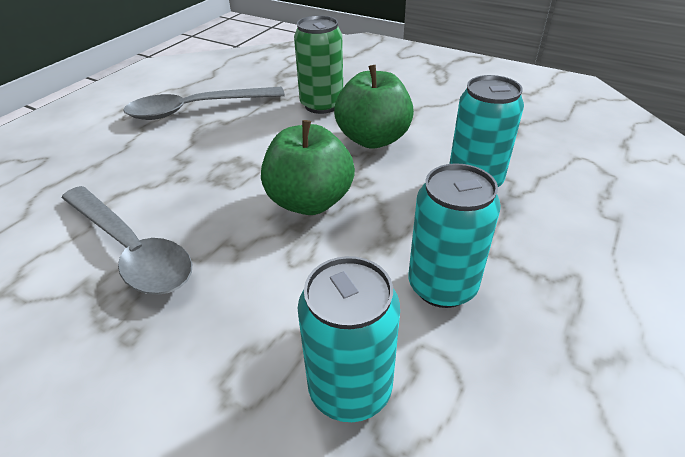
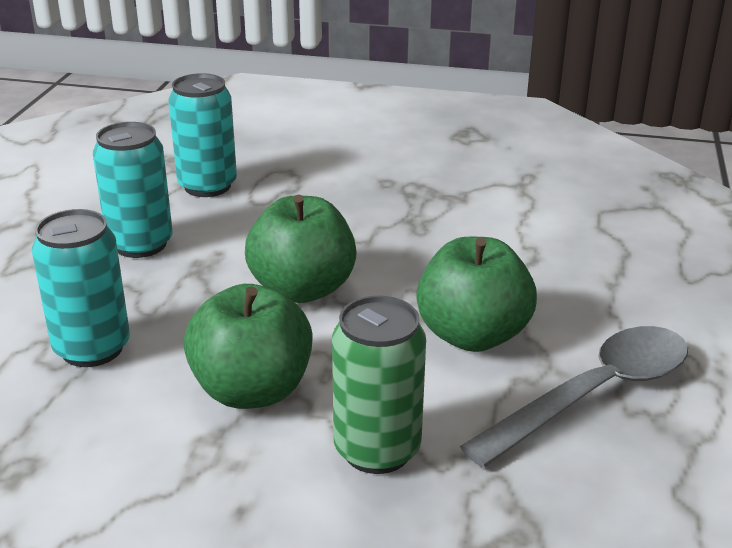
camera: 160 degrees right, 10 degrees down
(131, 249) = (451, 222): grey spoon -> none
(224, 147) = (472, 335): none -> green apple

